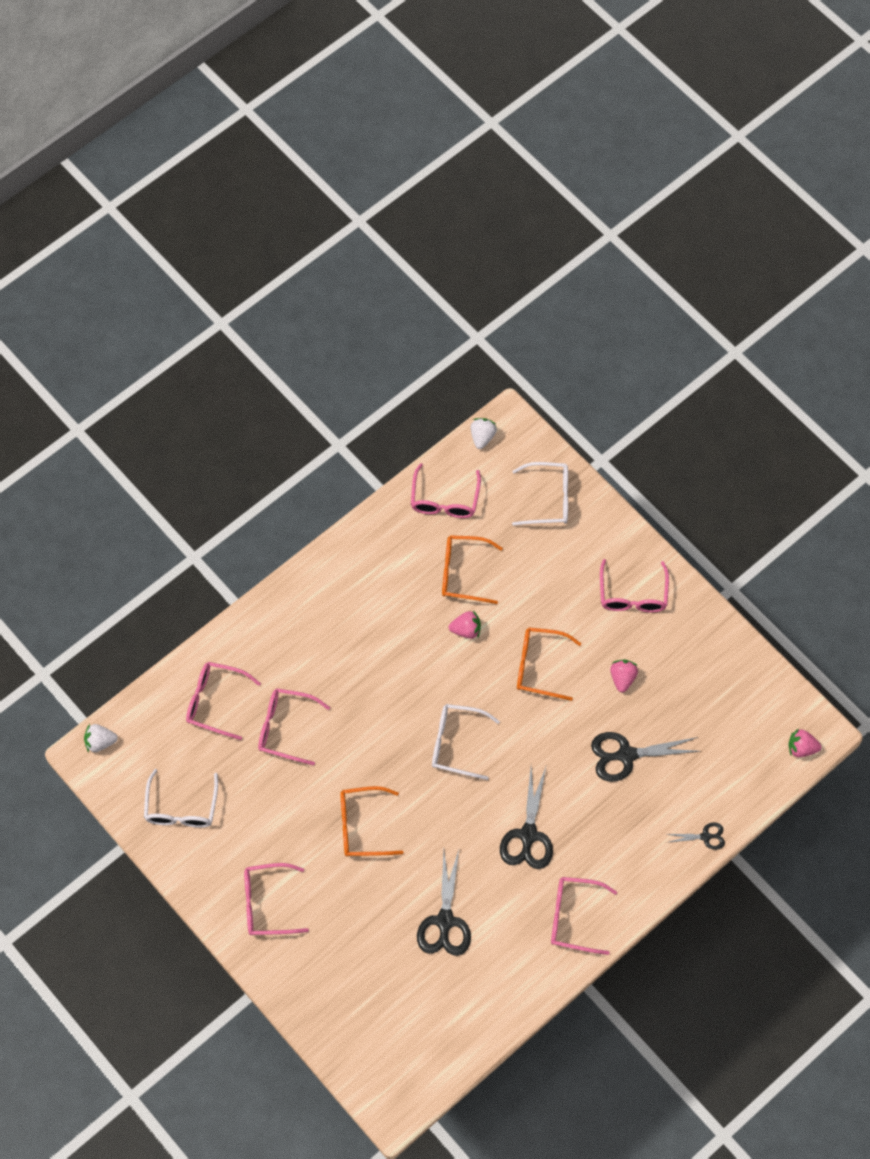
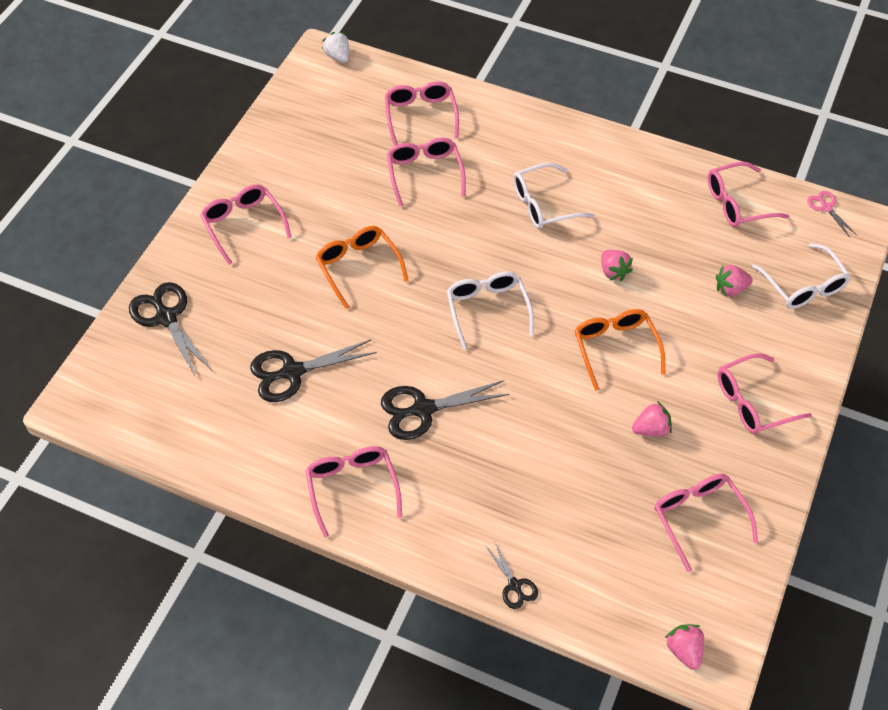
camera: 65 degrees right, 10 degrees down
(181, 808) = (305, 131): white glasses -> white glasses (543, 205)
(463, 573) = (672, 246): orange glasses -> none
(482, 437) = (826, 207): white strawberry -> pink scissors
(525, 552) = (730, 289): none -> pink strawberry
(626, 755) = (565, 466): black scissors -> black scissors (166, 317)
(708, 685) = (698, 517): none -> pink glasses

